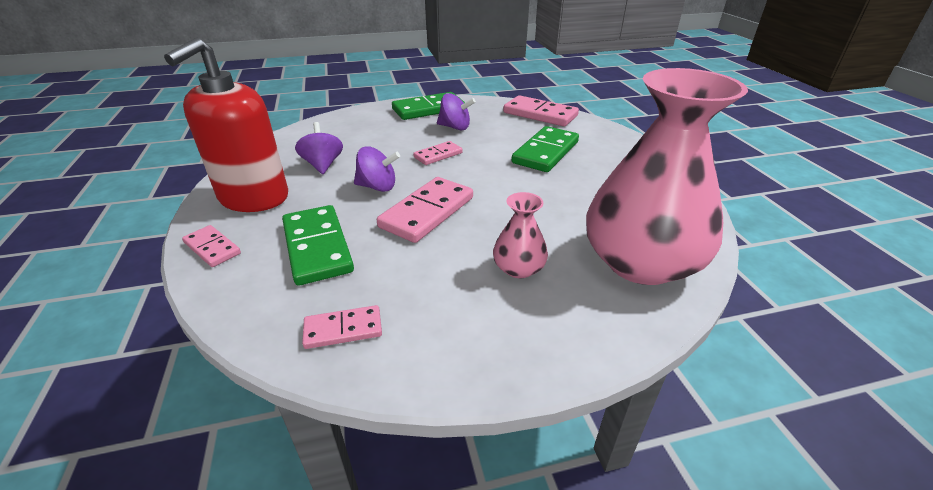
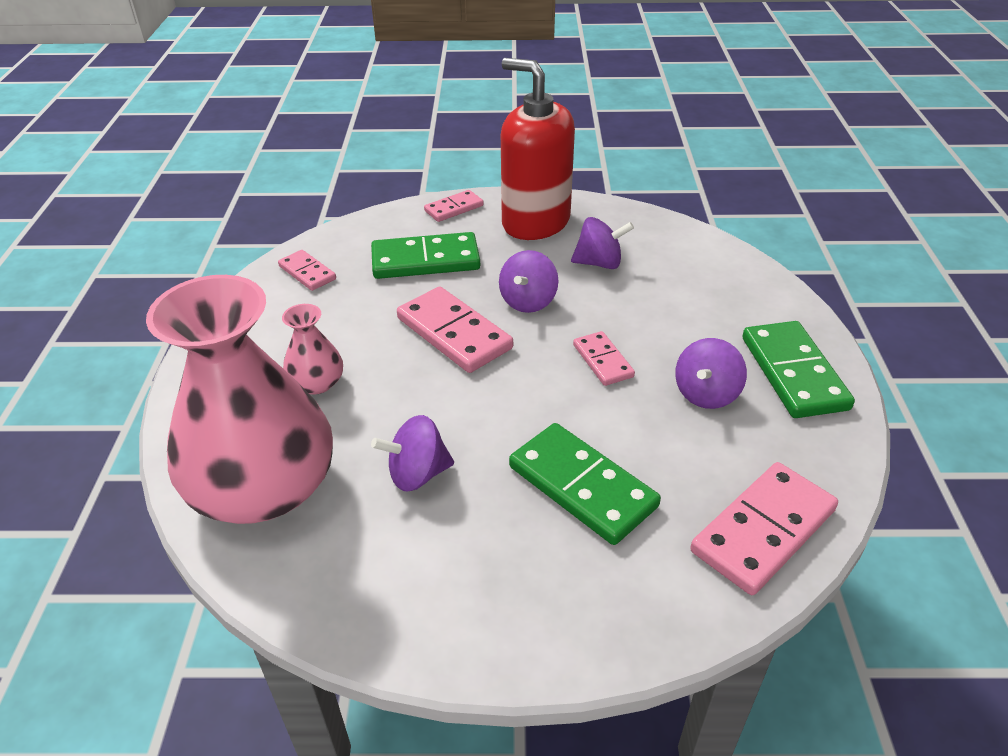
camera: 105 degrees right, 5 degrees up
(343, 329) = (307, 273): pink domino -> pink domino turned 45 degrees counterclockwise
(576, 201) = (417, 474): none -> purple spinning top

